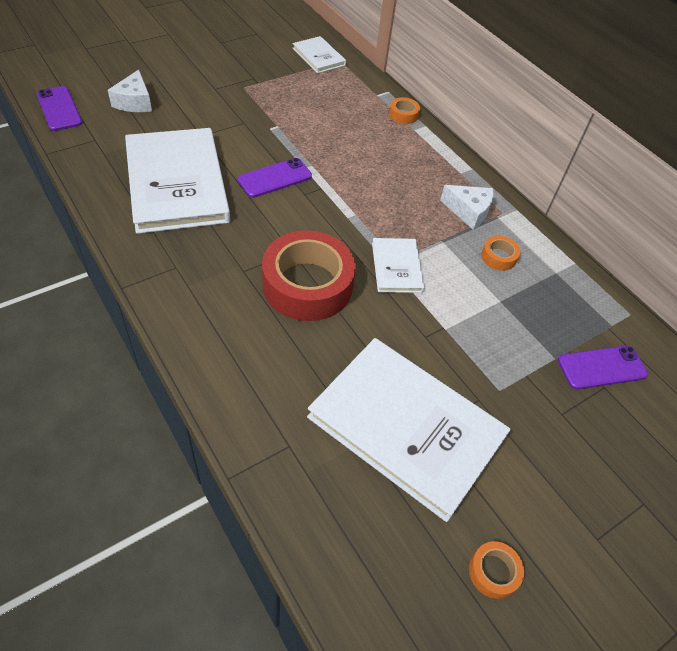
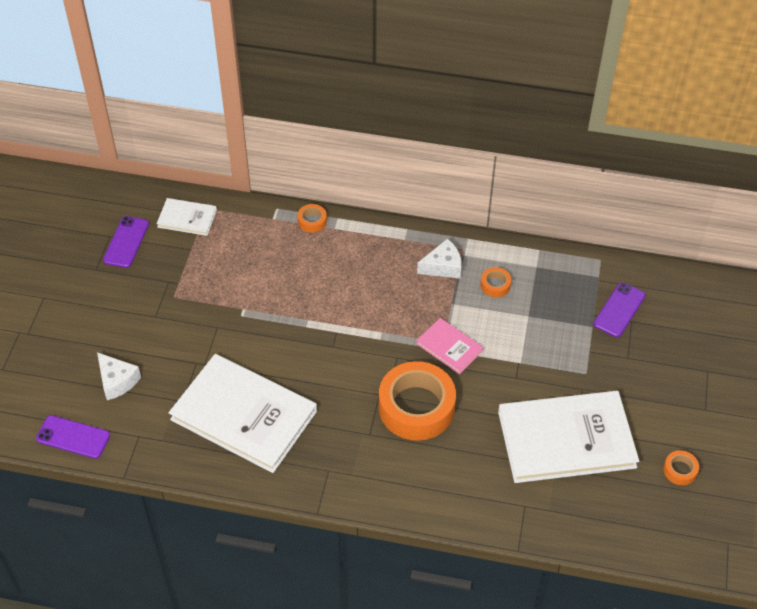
camera: 40 degrees left, 0 degrees up
(275, 178) = (299, 352): purple phone -> purple phone (126, 242)
(307, 285) = (416, 407): red tape -> orange tape
(396, 267) = (449, 347): white book -> pink book

